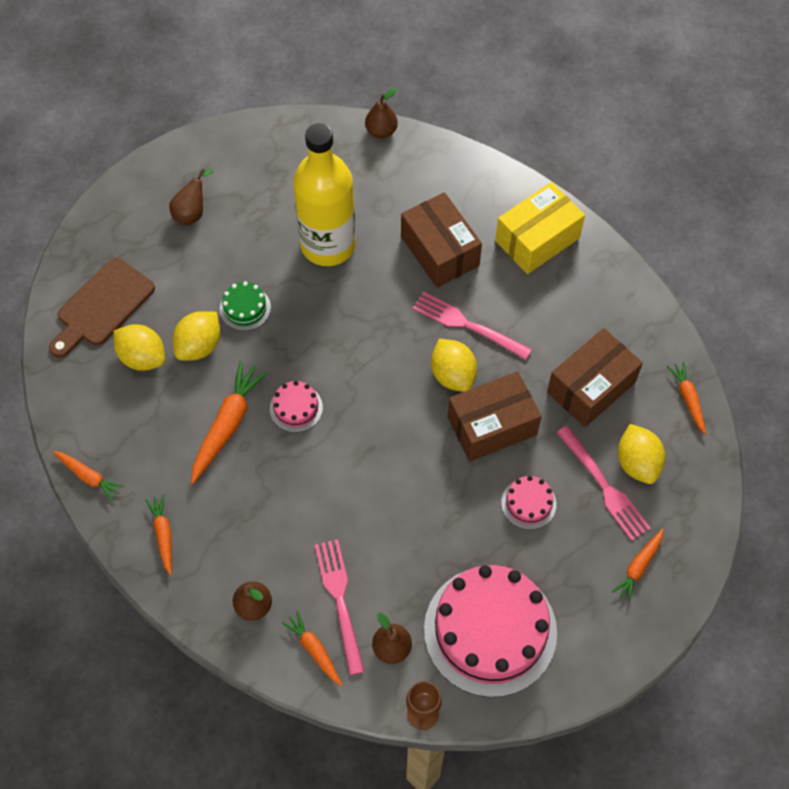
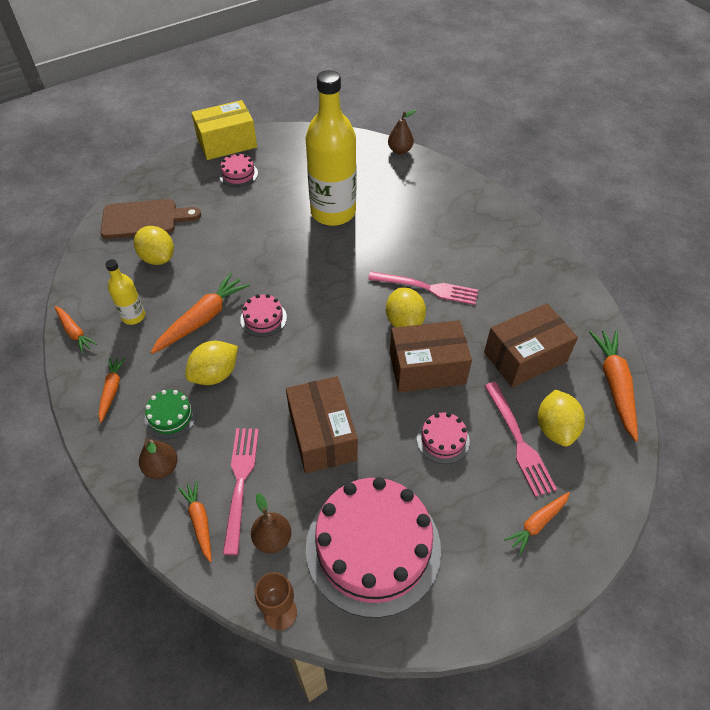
camera: 15 degrees right, 10 degrees down
(102, 306) = (144, 219): brown cutting board -> brown cutting board turned 150 degrees counterclockwise
(147, 441) = (133, 316): none -> yellow bottle
(192, 213) = (238, 174): brown pear -> pink cake
(199, 346) = (205, 259): yellow lemon -> yellow lemon (215, 374)
(245, 308) = (251, 241): green cake -> green cake (170, 416)
(440, 251) = (421, 233): brown box -> brown box (322, 435)
(467, 325) = (427, 288): pink fork -> pink fork turned 150 degrees clockwise
(537, 239) = (504, 240): yellow box -> yellow box (227, 143)
(688, 399) = (614, 385): orange carrot -> orange carrot, size x1.70

